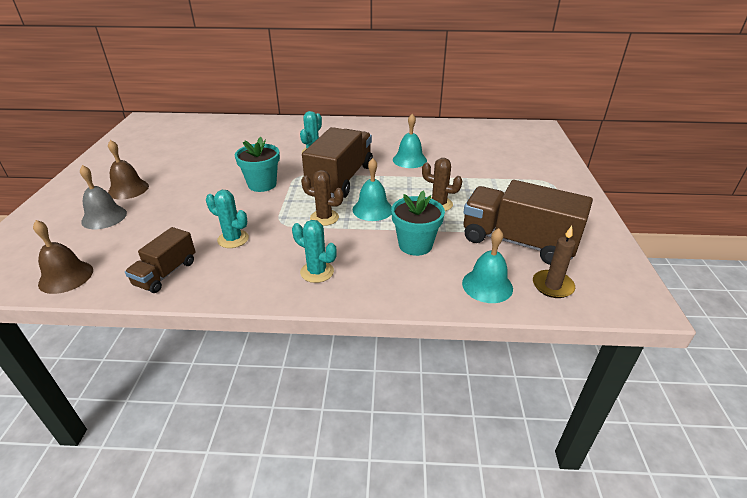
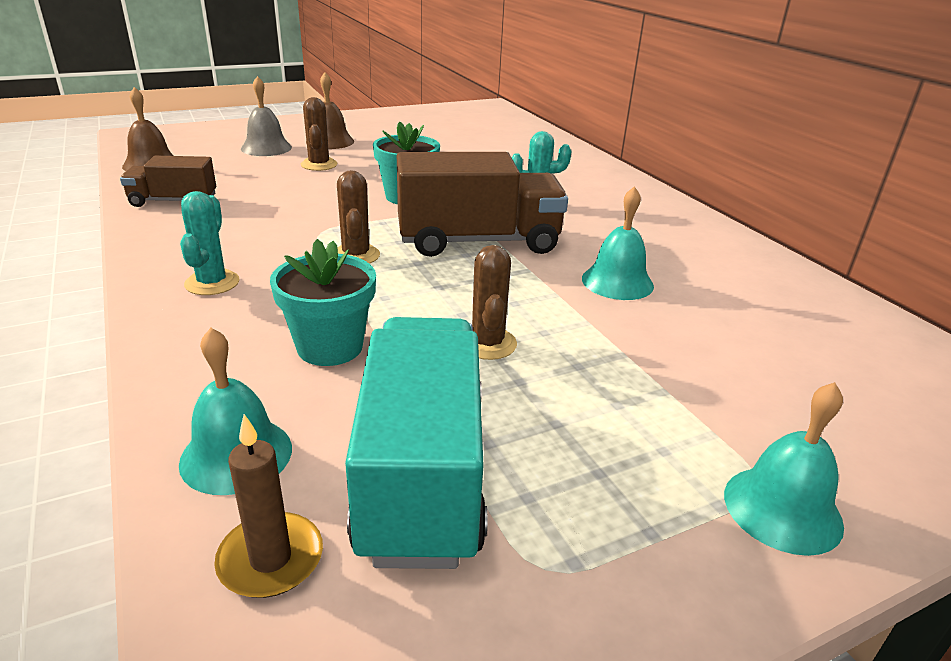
camera: 60 degrees right, 5 degrees down
(170, 202) = (319, 165): none -> brown cactus
(233, 239) = (262, 214): turquoise cactus -> none
(372, 209) = (412, 285): turquoise bell -> turquoise bell (782, 509)
(517, 242) = (422, 472): brown truck -> turquoise truck

